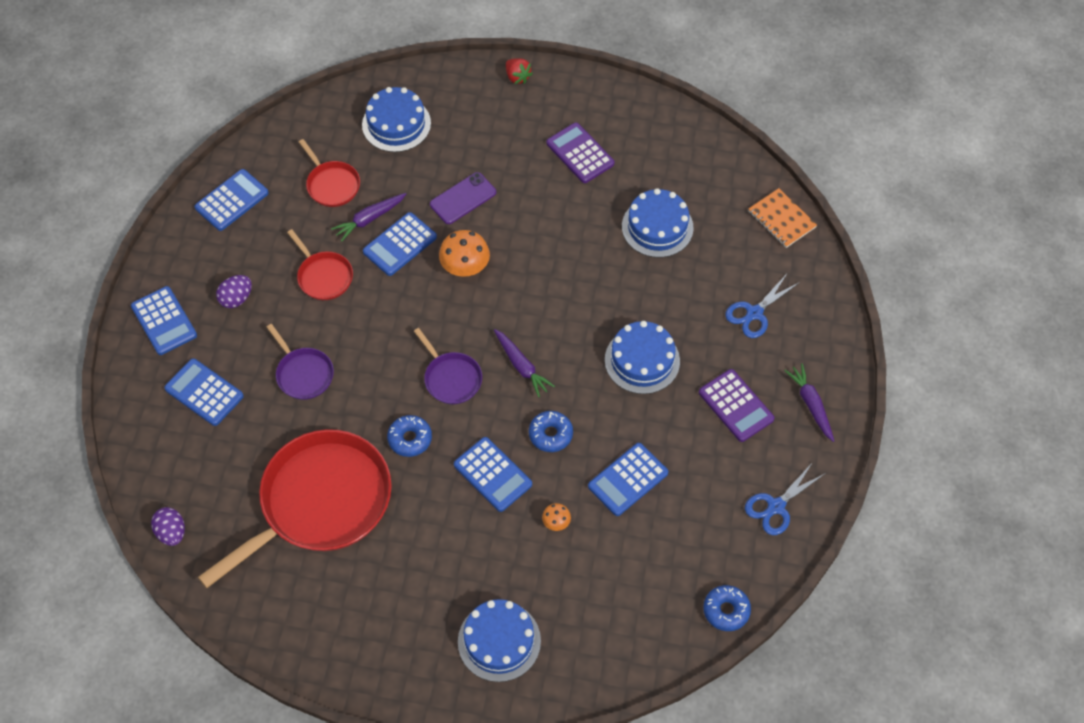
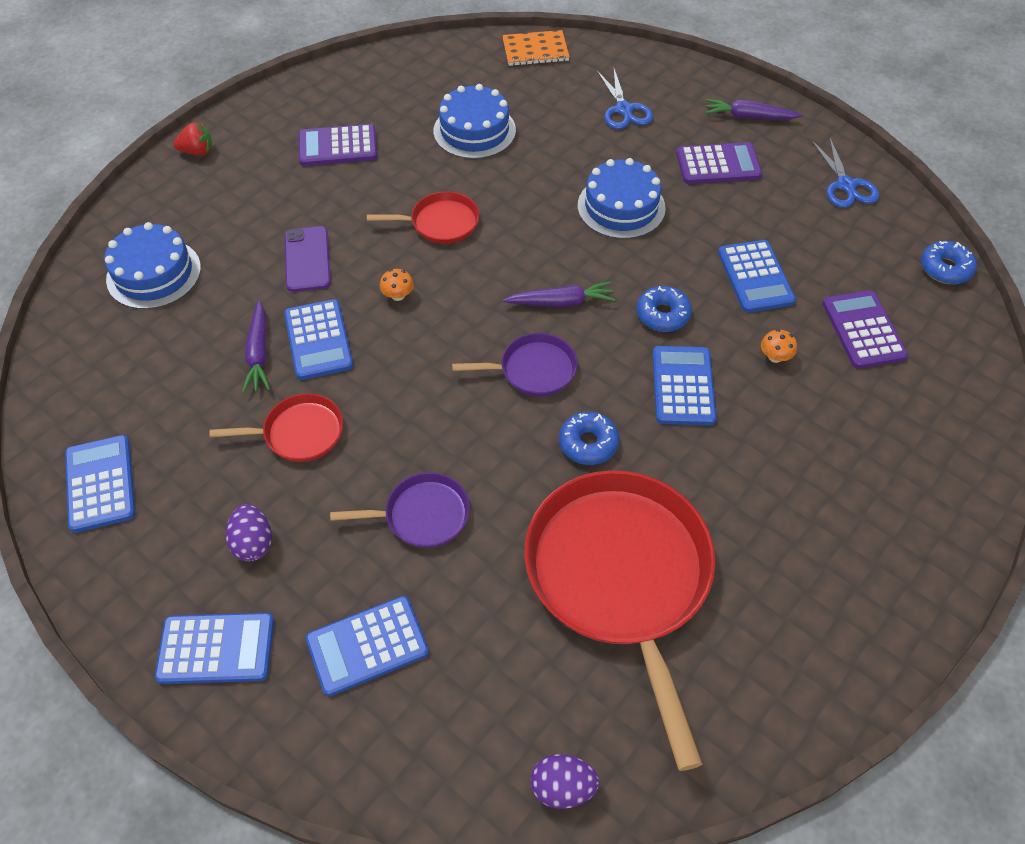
camera: 60 degrees left, 5 degrees down
(332, 185) = (178, 368): red pan -> red pan (441, 223)
(465, 267) = (398, 295): orange mushroom -> orange mushroom, size x0.52
(492, 475) = (683, 386): blue calculator -> blue calculator turned 75 degrees counterclockwise
(499, 641) = (901, 472): blue cake -> none
(620, 572) = (863, 330): none -> purple calculator

